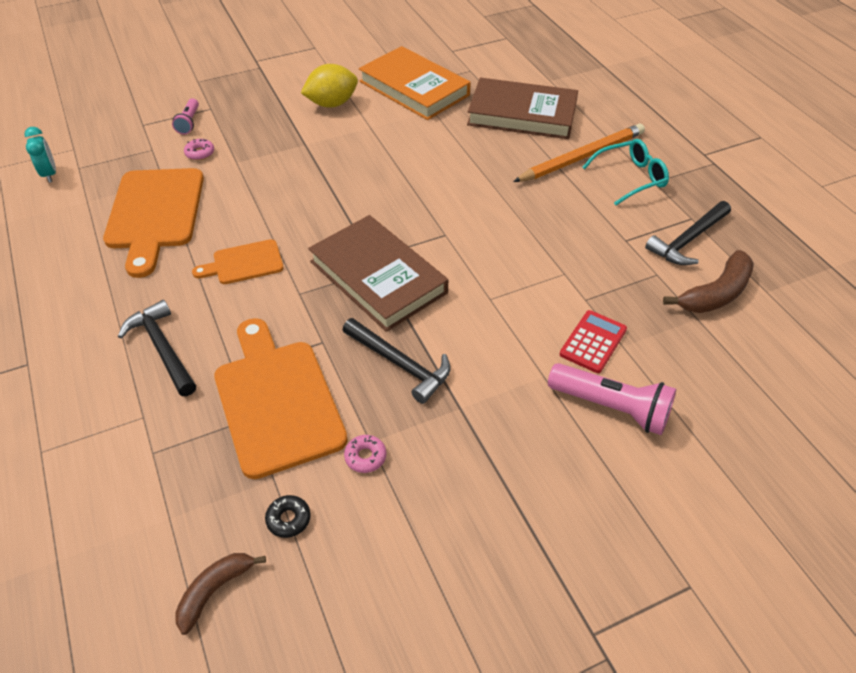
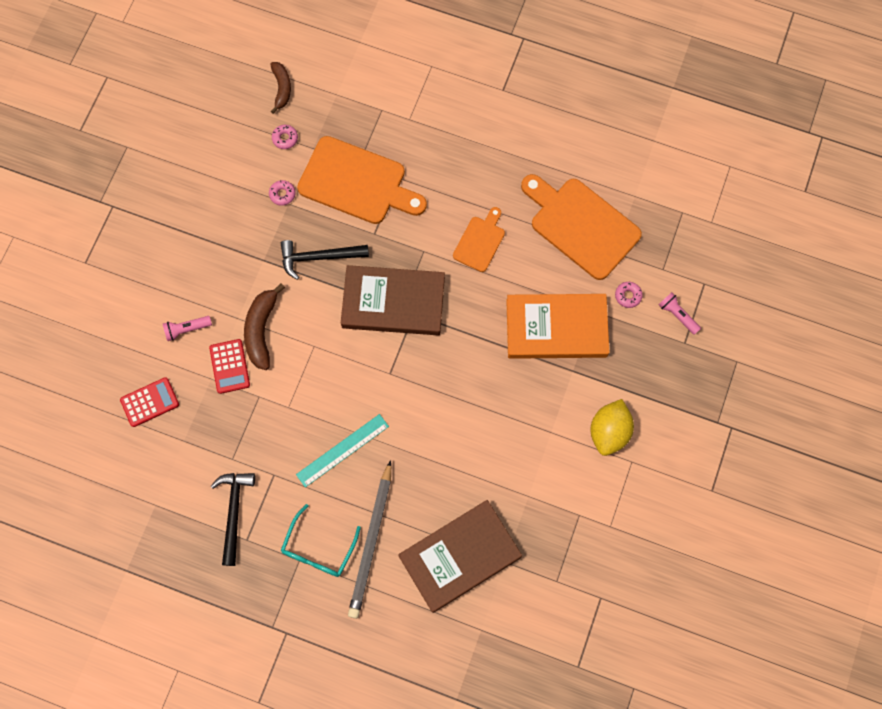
camera: 135 degrees right, 25 degrees up
(50, 174) = (690, 191): turquoise clock -> none
(162, 348) = (450, 156): black hammer -> none
(288, 519) = (285, 138): black donut -> pink donut
(414, 88) = (572, 511): orange book -> orange book (556, 328)
(546, 216) = (342, 450): none -> turquoise ruler
(581, 157) = (371, 542): orange pencil -> grey pencil
(611, 407) = (187, 329): pink flashlight -> pink flashlight, size x0.57
(711, 372) = (150, 402): none -> red calculator
(715, 294) = (185, 473): brown banana -> brown banana (261, 330)

